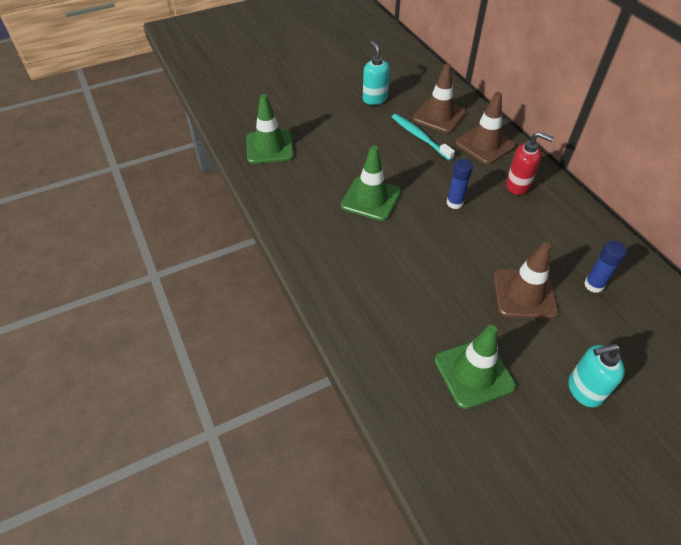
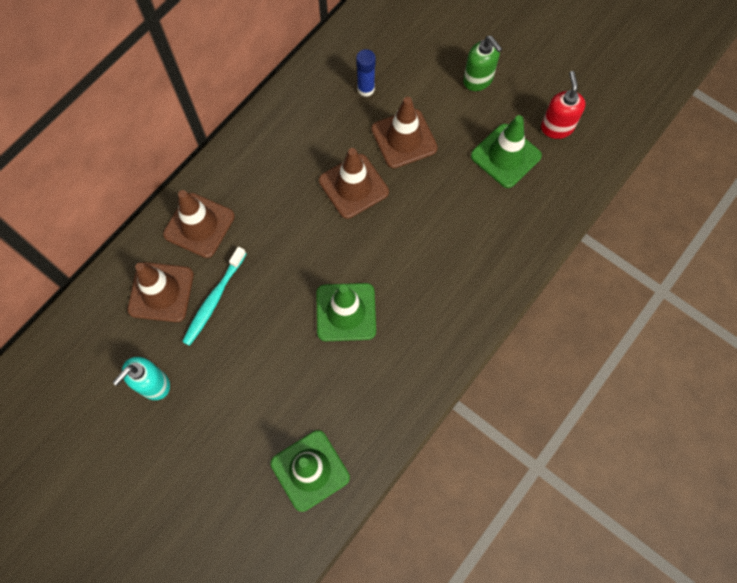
camera: 115 degrees left, 20 degrees up
(454, 203) = (313, 228): blue glue stick -> none
(484, 240) = (353, 186): none -> brown traffic cone
(518, 185) = (257, 176): red soap dispenser -> red soap dispenser (556, 127)
(584, 390) = (478, 80): turquoise soap dispenser -> green soap dispenser

